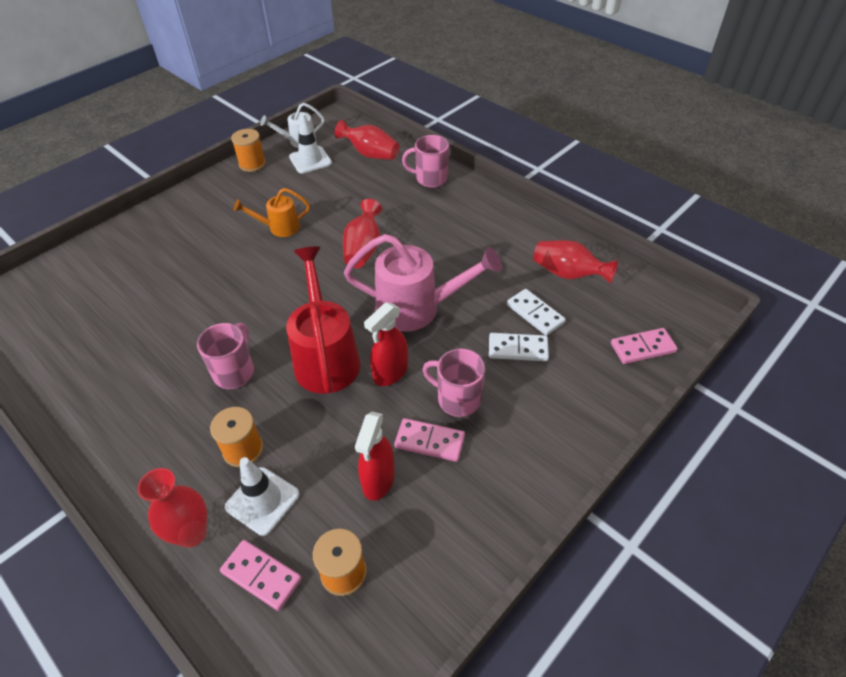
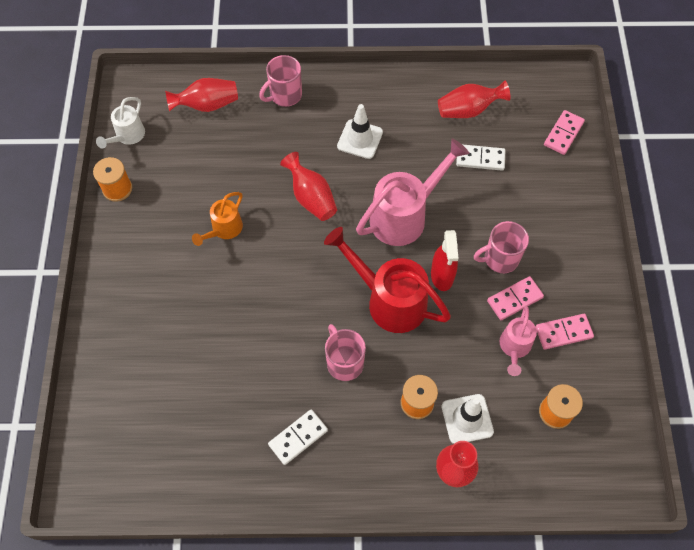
camera: 45 degrees left, 15 degrees up
(261, 576) = (517, 455): pink domino -> pink domino (563, 332)
(310, 160) = (163, 148): white traffic cone -> white traffic cone (360, 139)
(378, 480) = (514, 348): red spray bottle -> pink watering can
(518, 349) = (497, 194): white domino -> white domino (298, 437)

